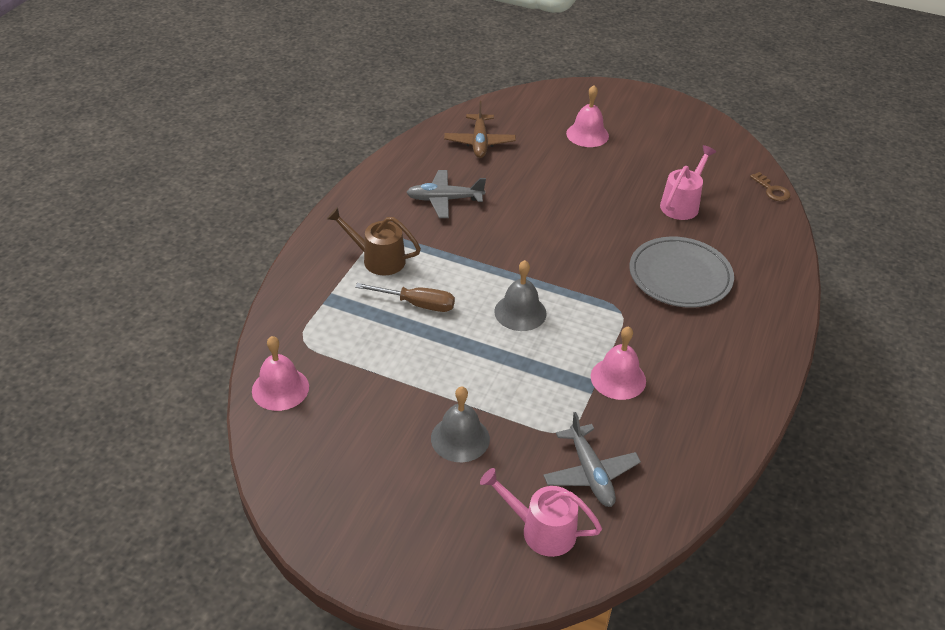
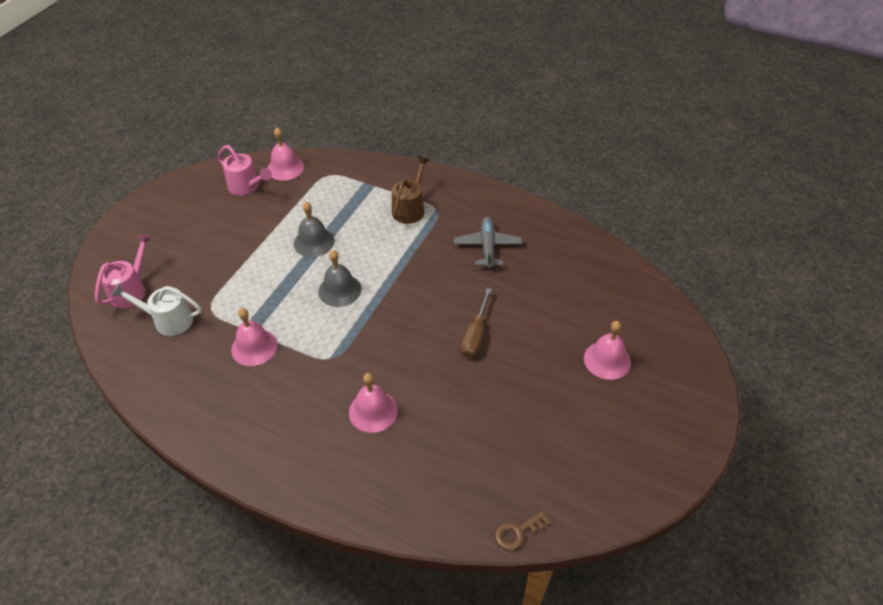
camera: 95 degrees right, 5 degrees up
(417, 304) = (356, 230): brown screwdriver -> brown screwdriver (475, 335)
(460, 438) = (220, 252): grey bell -> grey bell (314, 242)
(479, 142) = (579, 272): brown plane -> none
(590, 473) = (167, 320): grey plane -> white watering can
(680, 276) = (373, 411): grey plate -> pink bell
(682, 204) = (487, 432): pink watering can -> pink watering can (247, 187)

